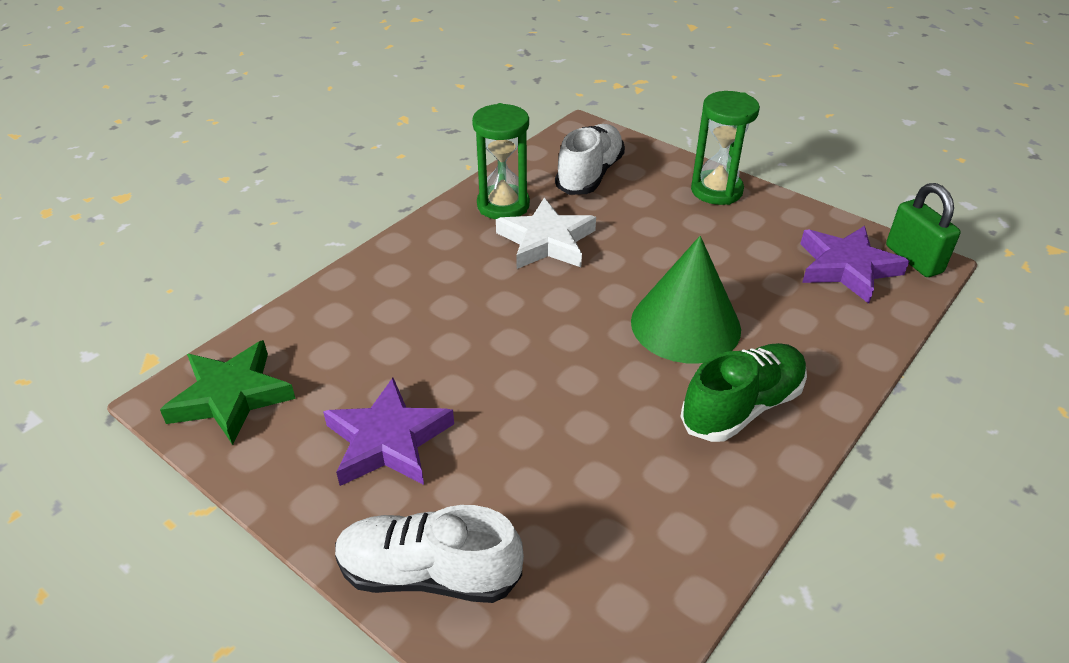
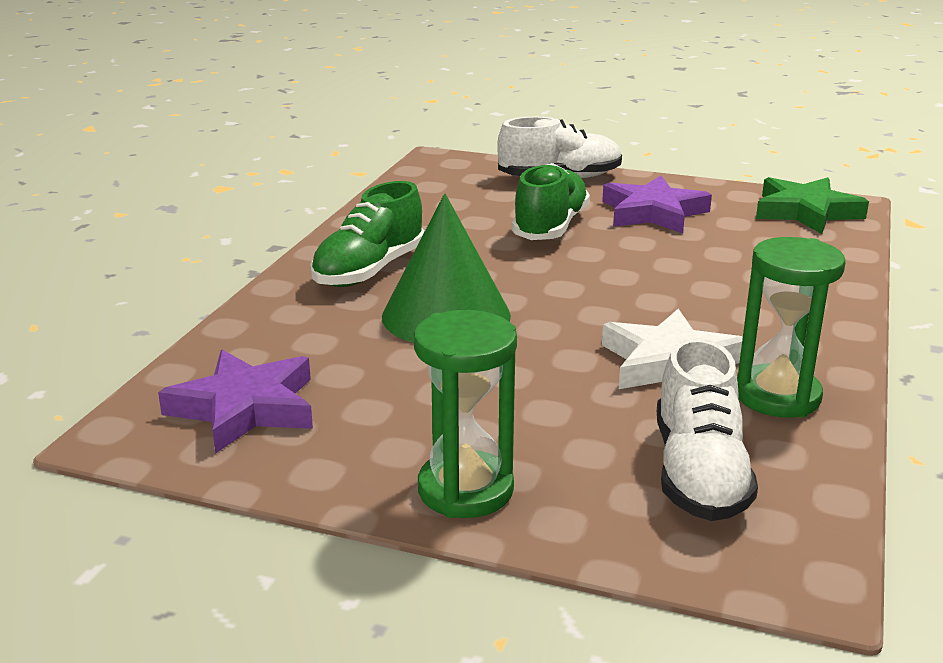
camera: 160 degrees right, 15 degrees down
(521, 441) = (550, 227): none -> green shoe
(913, 259) = (137, 439): green padlock -> none

